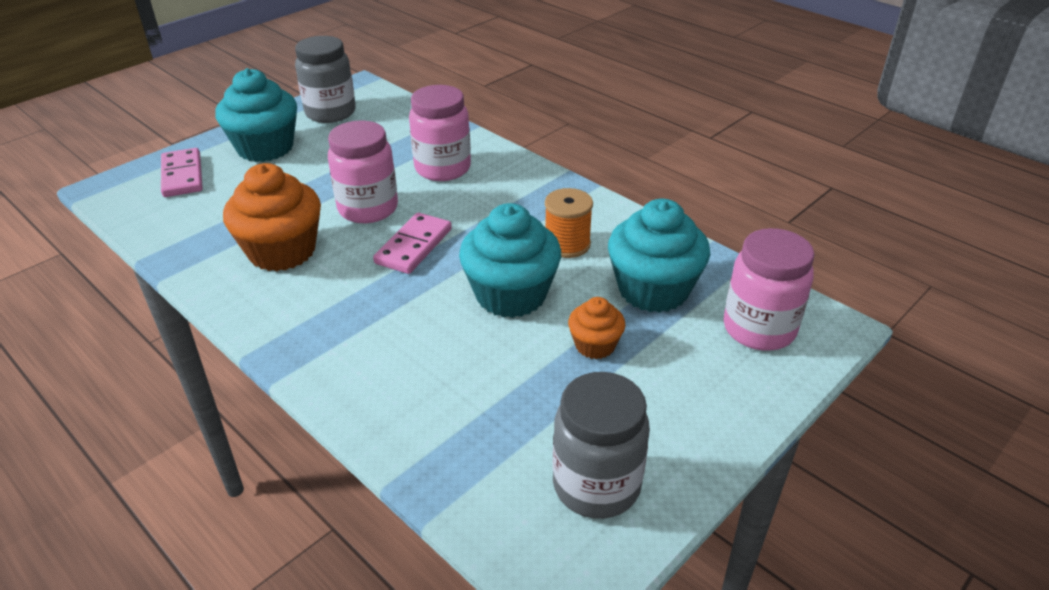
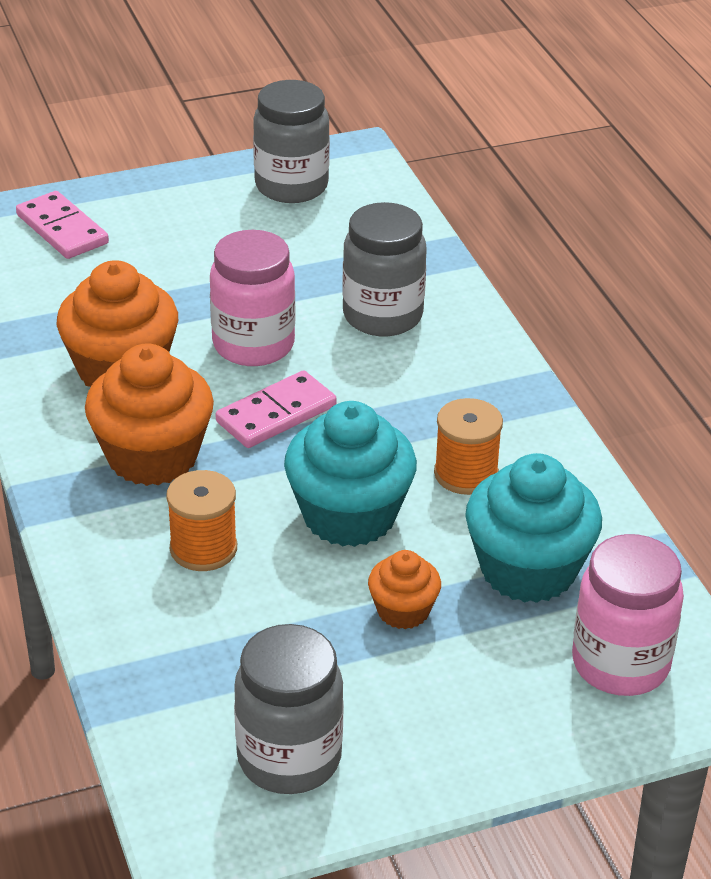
camera: 25 degrees right, 0 degrees up
(182, 175) = (62, 229): pink domino -> pink domino turned 45 degrees counterclockwise
(265, 148) = (180, 217): turquoise cupcake -> none
(342, 301) = (152, 456): none -> orange cupcake
(423, 352) = (203, 548): none -> orange spool
(443, 168) = (382, 316): pink jar -> grey jar

